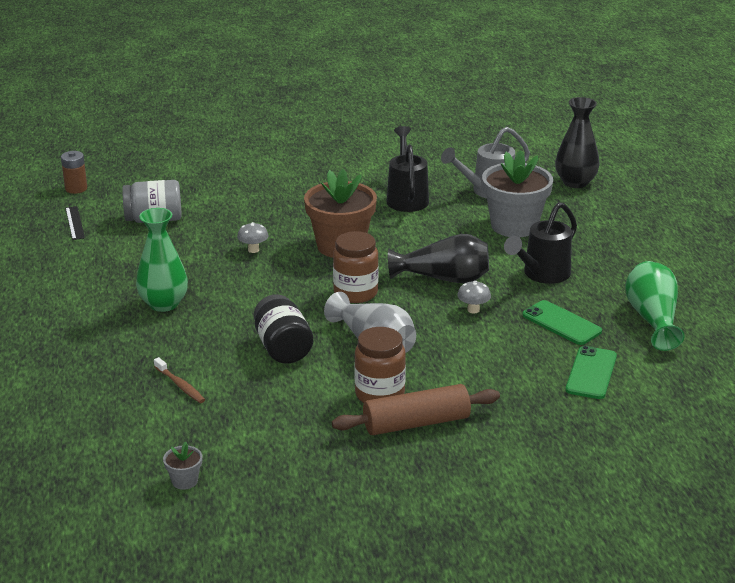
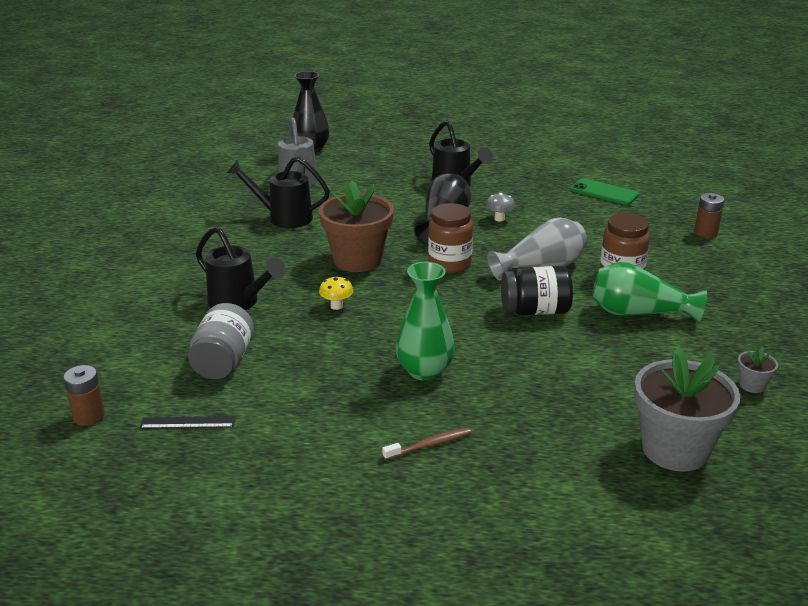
camera: 75 degrees left, 0 degrees up
(180, 385) = (589, 374): brown toothbrush -> brown toothbrush (429, 445)
(243, 208) = (238, 302): none -> black watering can
(253, 250) = (336, 306): grey mushroom -> yellow mushroom
(416, 423) = (665, 265): brown rolling pin -> none
(514, 226) = (369, 182): grey flower pot -> grey flower pot (675, 449)
(520, 452) = (705, 232): none -> brown battery
(561, 323) = (532, 190): green phone -> none
(652, 319) = (537, 161): green vase -> green vase (638, 313)

